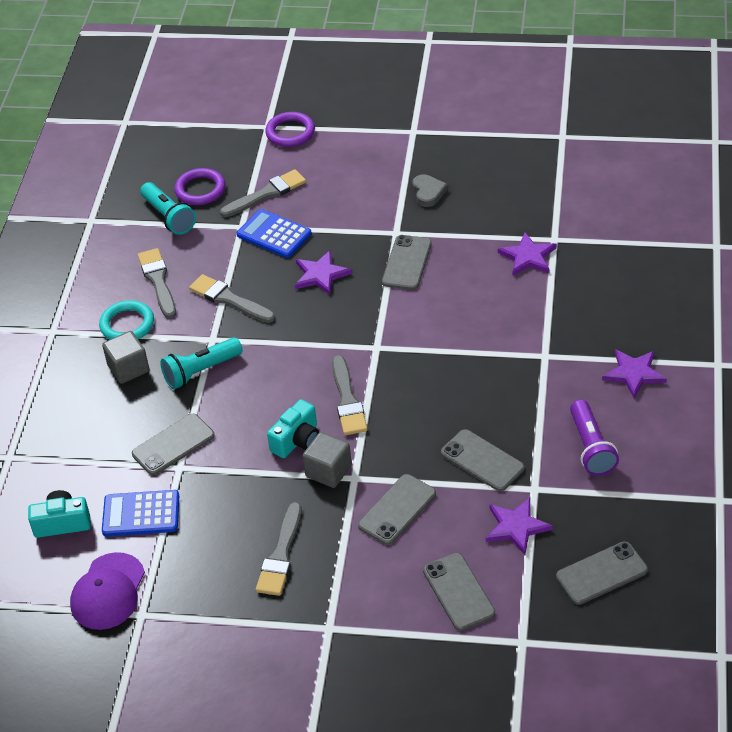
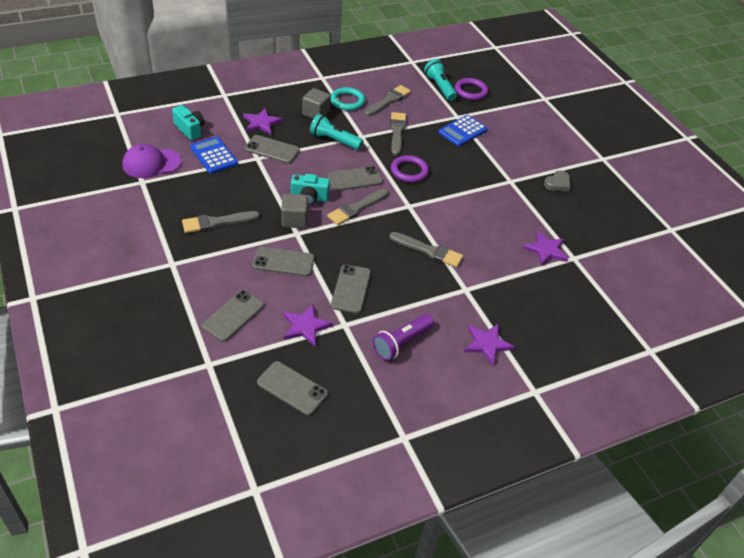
camera: 50 degrees right, 0 degrees up
(169, 217) = (439, 87): turquoise flashlight -> turquoise flashlight turned 135 degrees clockwise
(266, 194) = (491, 117): grey brush -> grey brush (429, 251)
(274, 234) = (462, 131): blue calculator -> blue calculator turned 135 degrees counterclockwise
(290, 132) = (549, 109): purple ring -> purple ring (409, 171)
(320, 275) = (447, 161): purple star -> purple star (261, 123)
(407, 263) = (489, 195): grey phone -> grey phone (354, 179)

